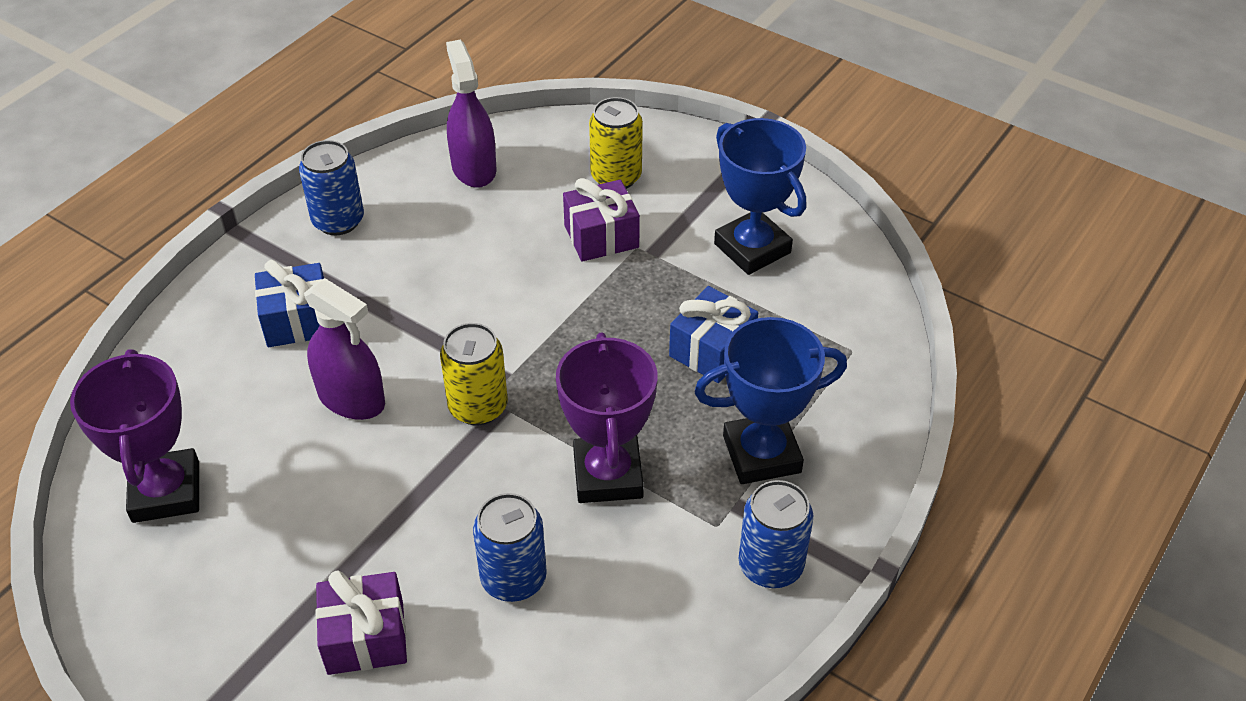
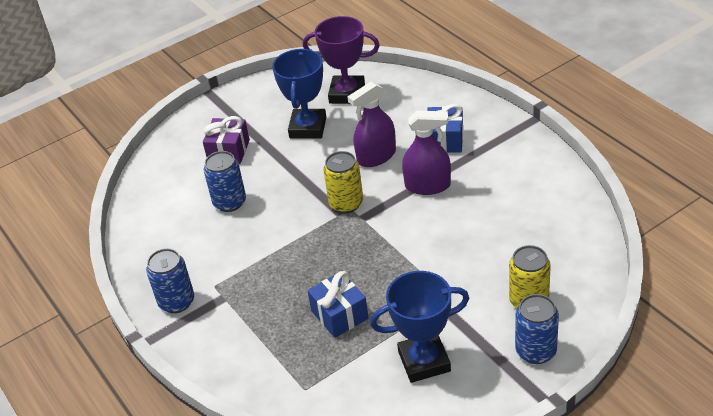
camera: 115 degrees right, 5 degrees down
(338, 221) = (527, 161): blue can -> blue can (536, 351)
(474, 168) = (561, 227): purple spray bottle -> purple spray bottle (427, 185)
(601, 236) = (467, 281): purple gift -> none
(608, 475) = (271, 248): purple trophy -> none
(761, 454) = (249, 318): blue trophy -> blue trophy (308, 128)

